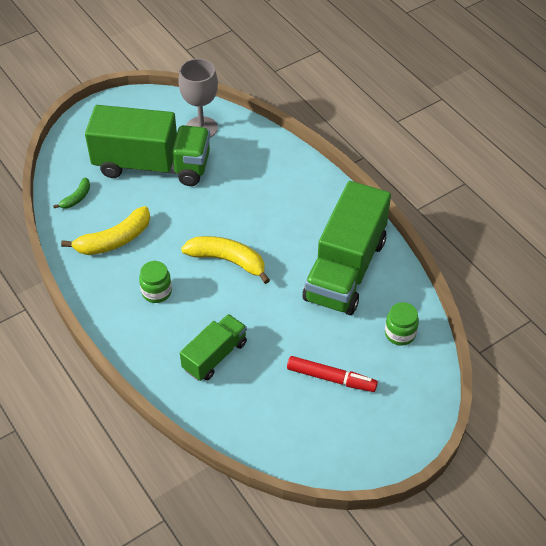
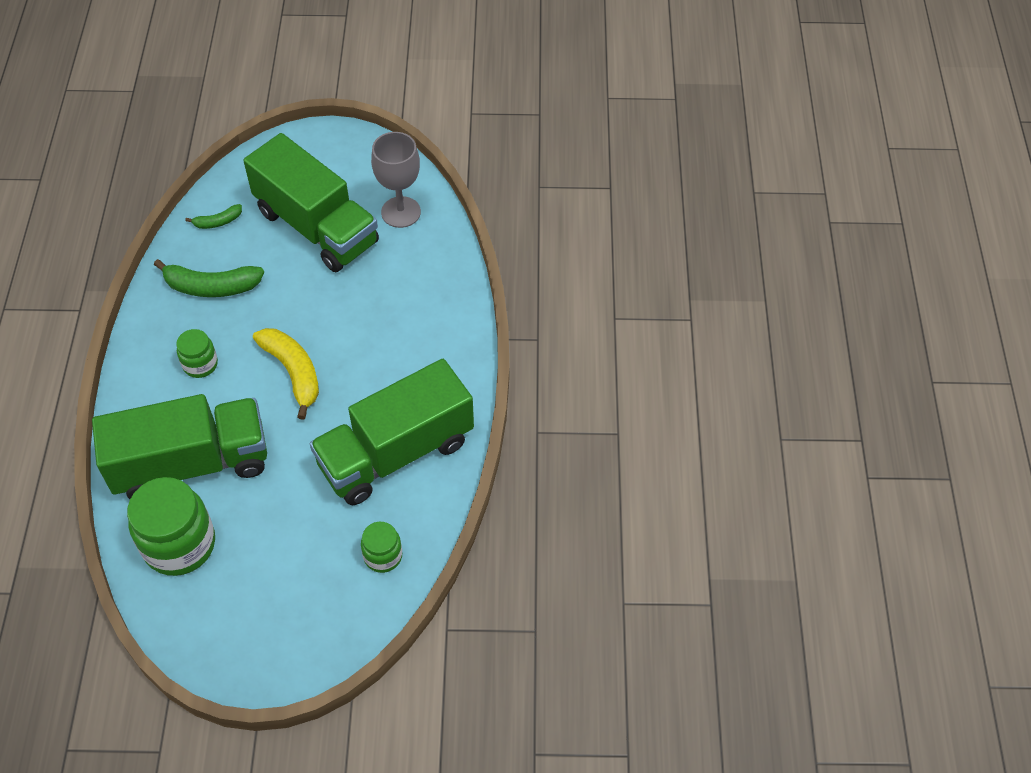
camera: 35 degrees right, 5 degrees up
(114, 240) = (211, 287): yellow banana -> green banana
(215, 356) = (191, 463): green truck -> green truck, size x1.86
(259, 410) = (179, 544): none -> green jar
(331, 378) = (273, 558): red marker -> none

